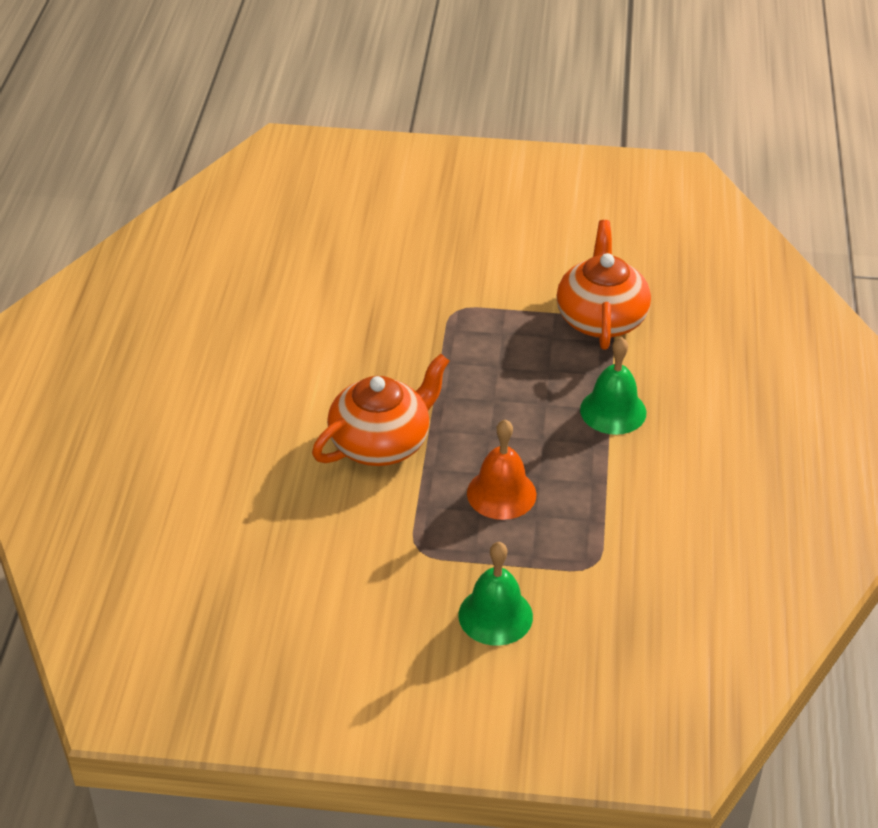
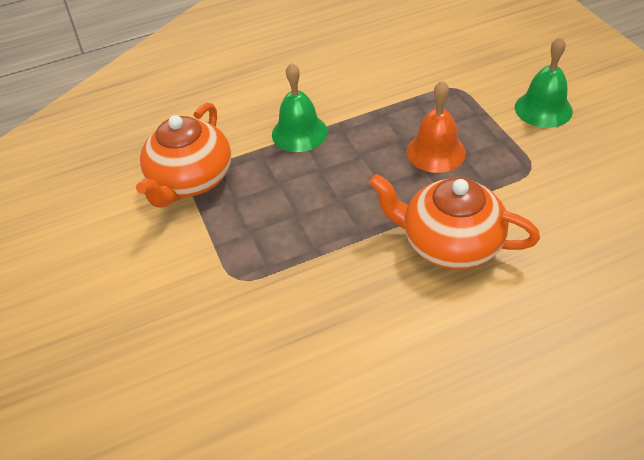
camera: 115 degrees left, 5 degrees up
(601, 319) = (191, 180): orange teapot -> orange teapot turned 45 degrees counterclockwise

